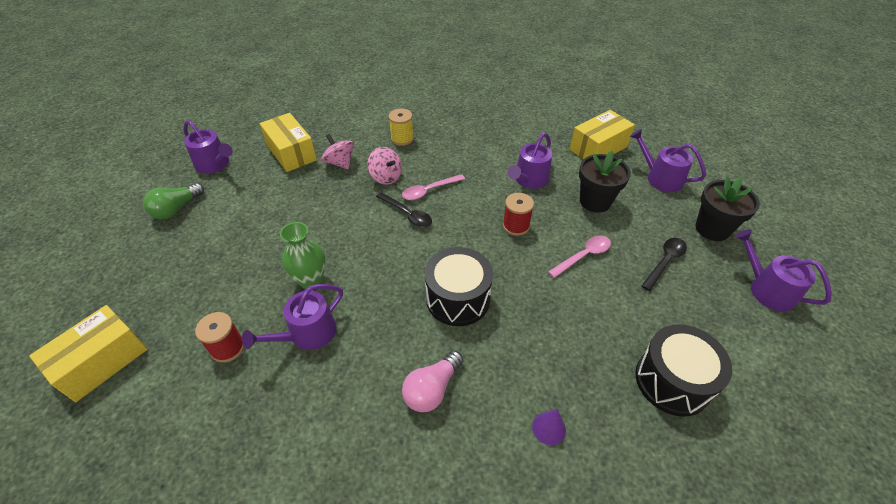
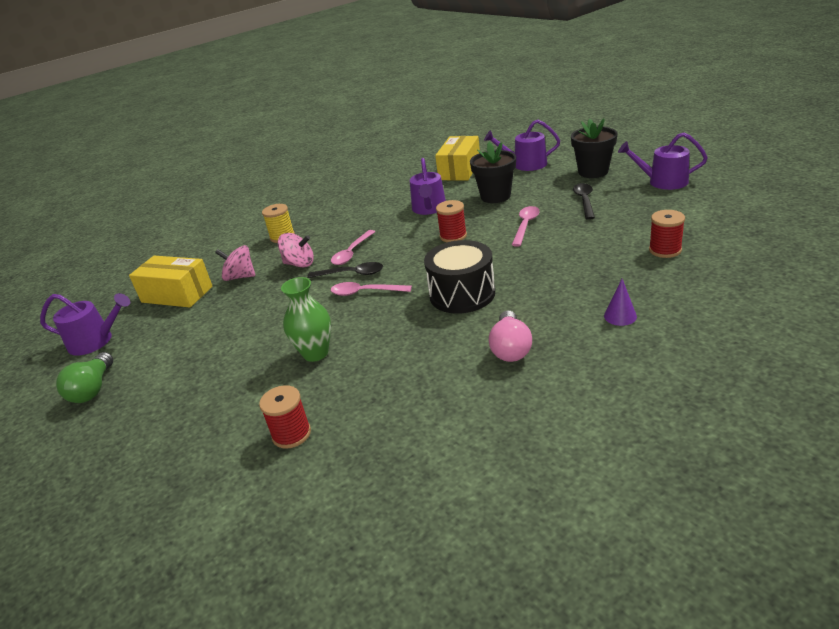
camera: 30 degrees left, 15 degrees down
(102, 362) = (159, 524): yellow box -> none
(307, 334) = (359, 382): purple watering can -> none
(397, 242) = (365, 292): none -> pink spoon
(672, 381) = (665, 250): black drum -> red spool

